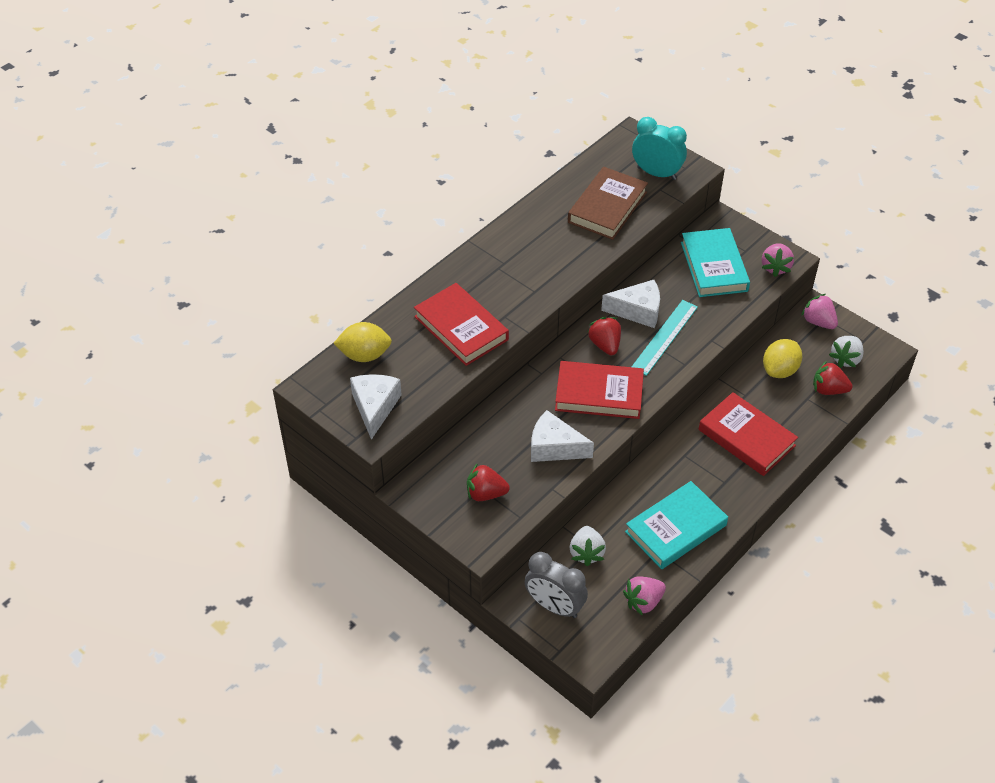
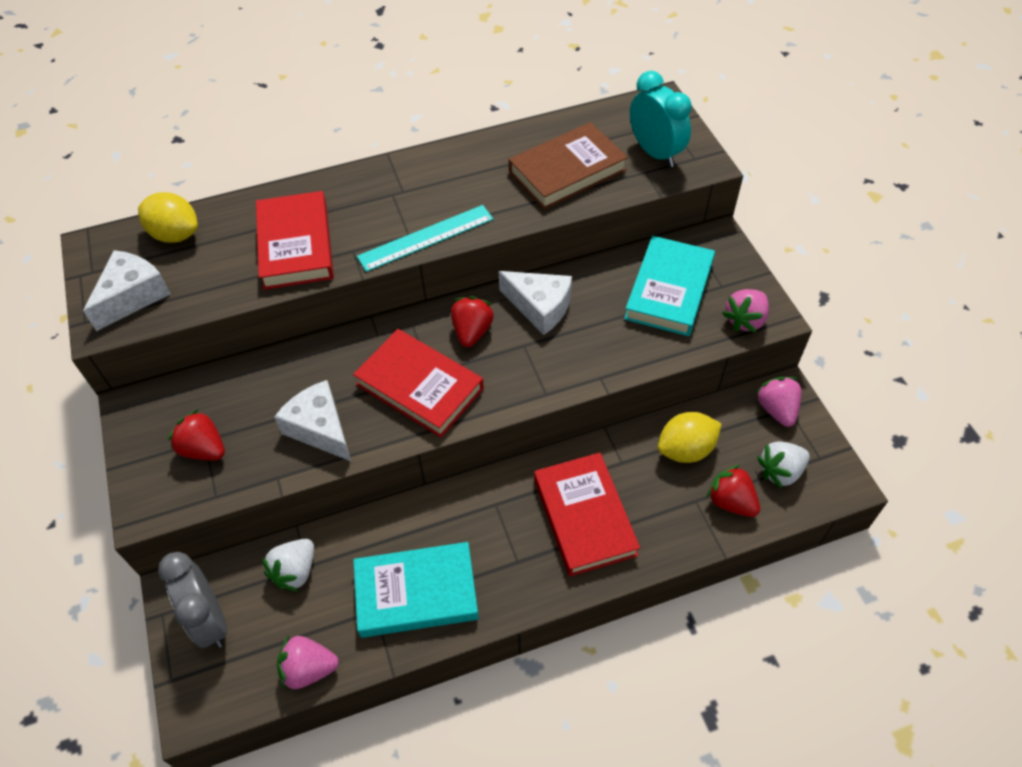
camera: 30 degrees right, 5 degrees up
(664, 337) = (547, 351): turquoise ruler -> turquoise ruler (426, 238)

